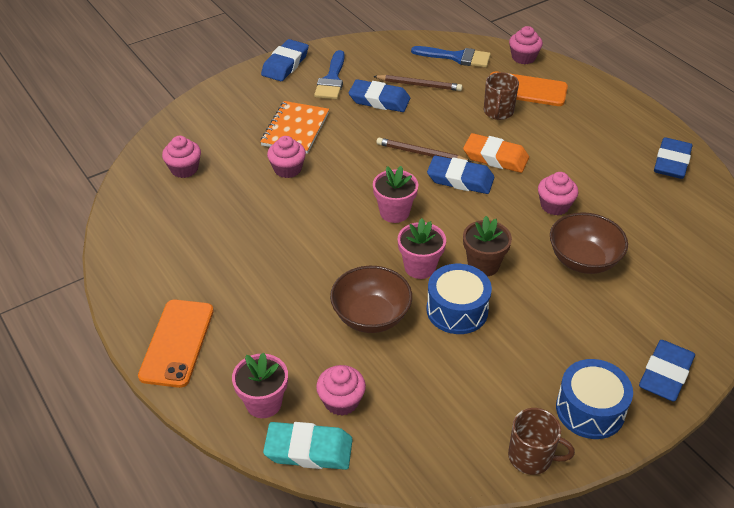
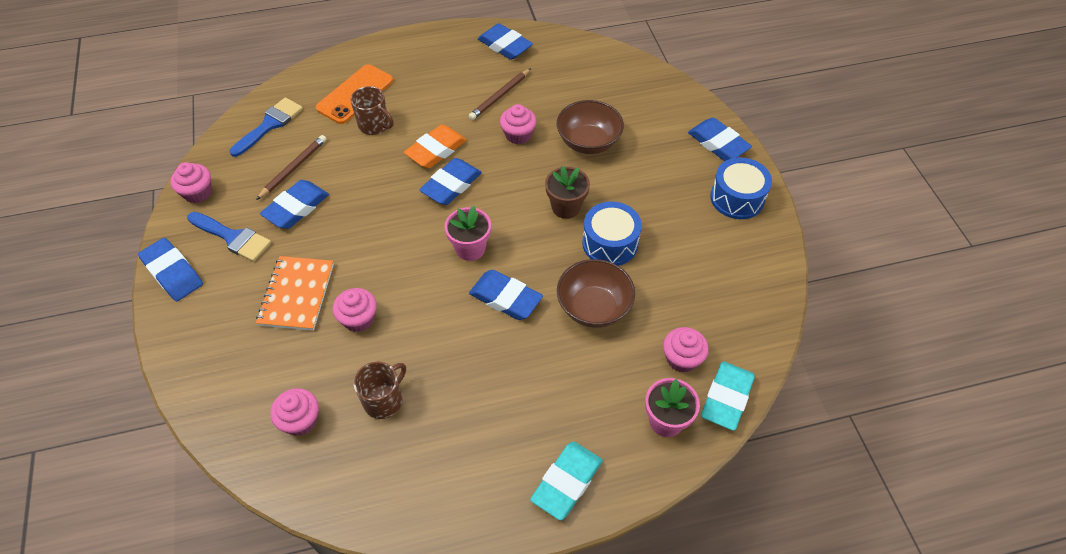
camera: 70 degrees left, 10 degrees up
(177, 343) = (566, 482): orange phone -> turquoise eraser
(295, 129) = (296, 294): orange notebook -> orange notebook turned 60 degrees clockwise
(351, 251) = (505, 298): none -> blue eraser
(420, 267) = (549, 252): pink flower pot -> none
(421, 153) = (399, 201): brown pencil -> brown pencil (500, 96)
(523, 57) = (306, 78): pink cupcake -> pink cupcake (198, 192)
(531, 457) = (770, 249): brown mug -> brown mug (384, 400)

